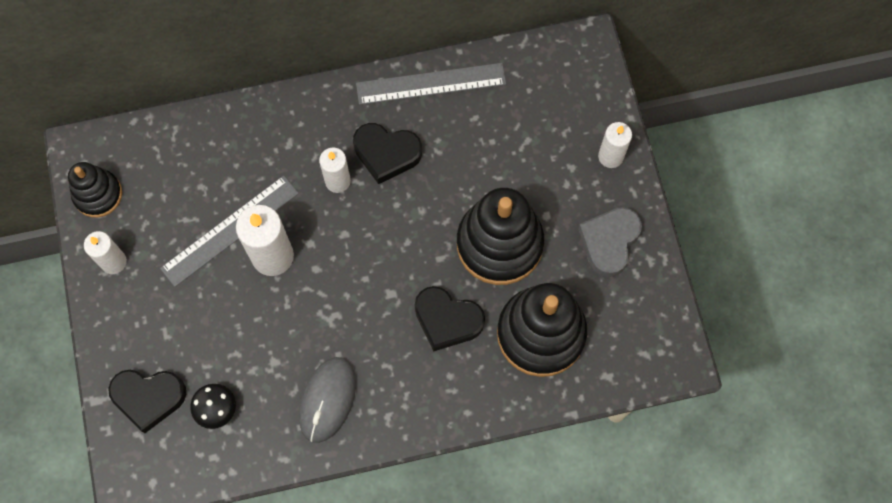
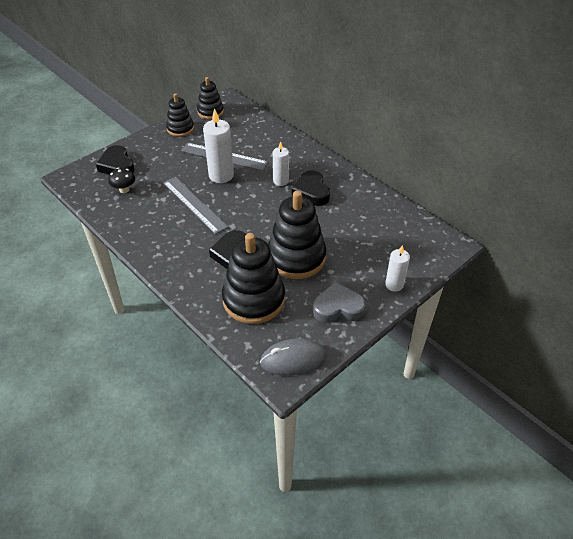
camera: 60 degrees right, 25 degrees down
(113, 262) = (180, 128): white candle -> black stacking toy
(327, 400) = (154, 226): grey mouse -> grey mouse (293, 359)
(431, 83) = (366, 192): grey ruler -> grey ruler (194, 204)

